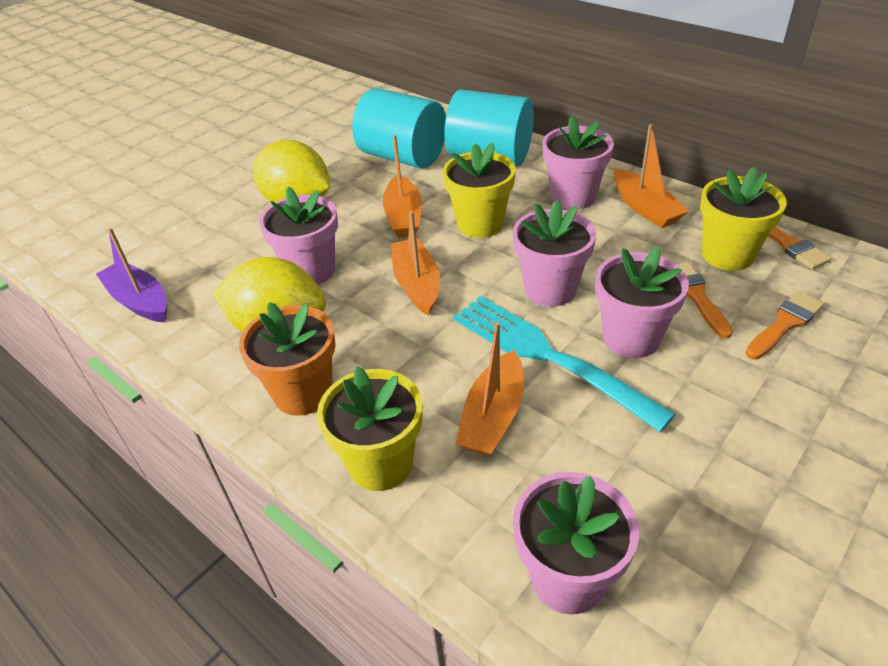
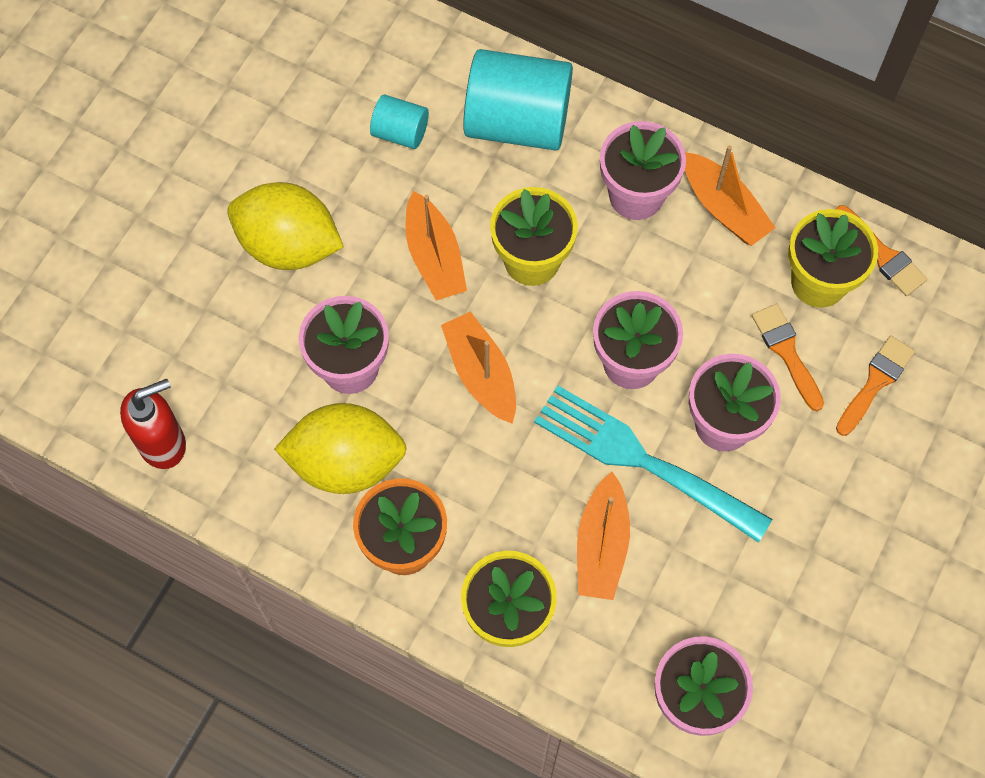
camera: 15 degrees left, 25 degrees up
(139, 301) = (163, 443): purple boat -> red soap dispenser
(403, 157) = (400, 132): turquoise cylinder -> turquoise cylinder, size x0.49

